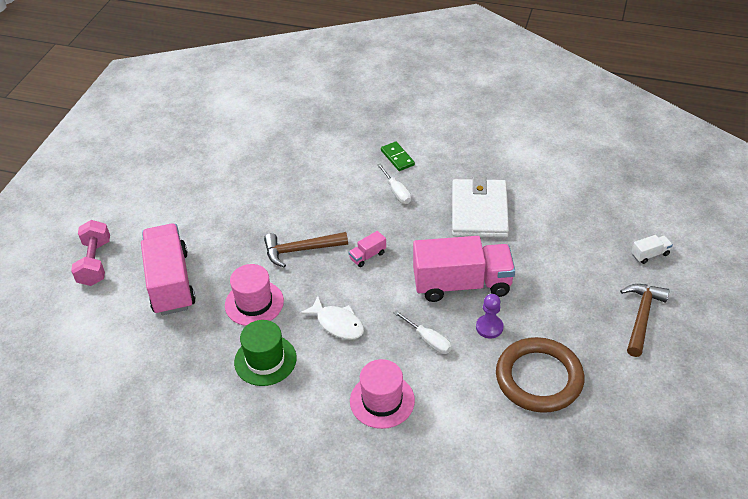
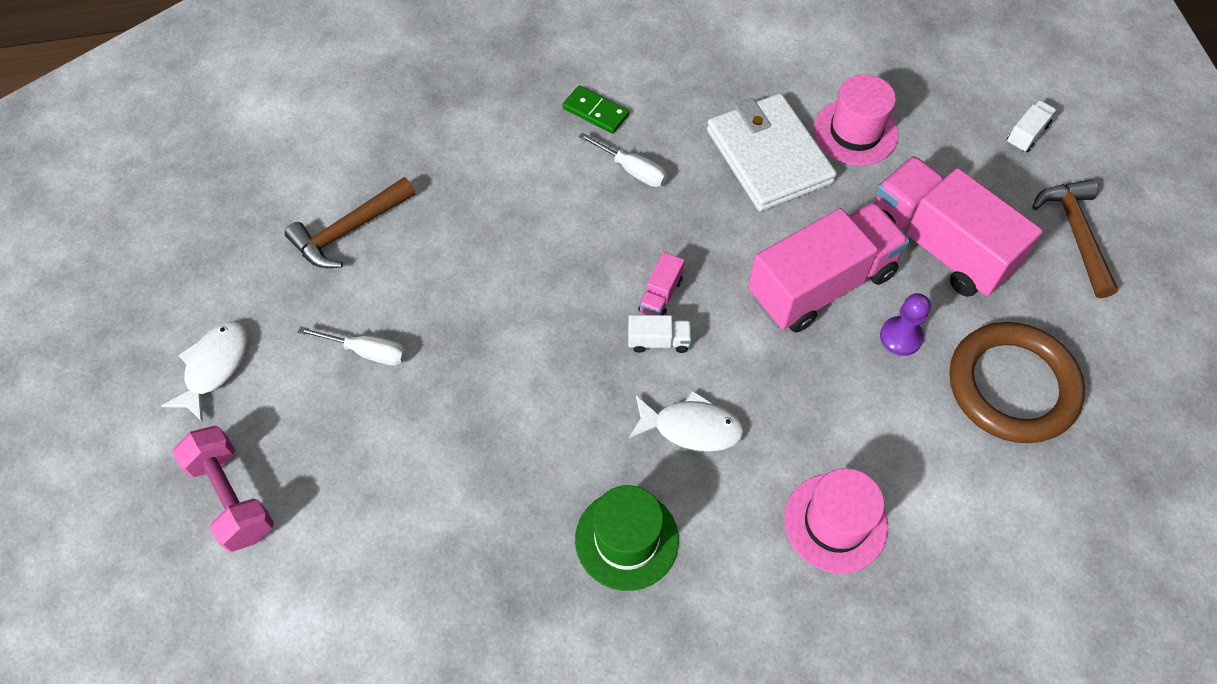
camera: 30 degrees left, 15 degrees up
(127, 205) = (214, 367): none -> white fish
(171, 282) = (387, 475): pink truck -> pink truck (939, 245)
(254, 303) = (544, 450): pink hat -> pink hat (855, 132)
(300, 250) = (555, 328): brown hammer -> brown hammer (349, 231)
(350, 277) = (658, 341): none -> white truck
(428, 340) = (833, 395): white screwdriver -> white screwdriver (366, 351)

